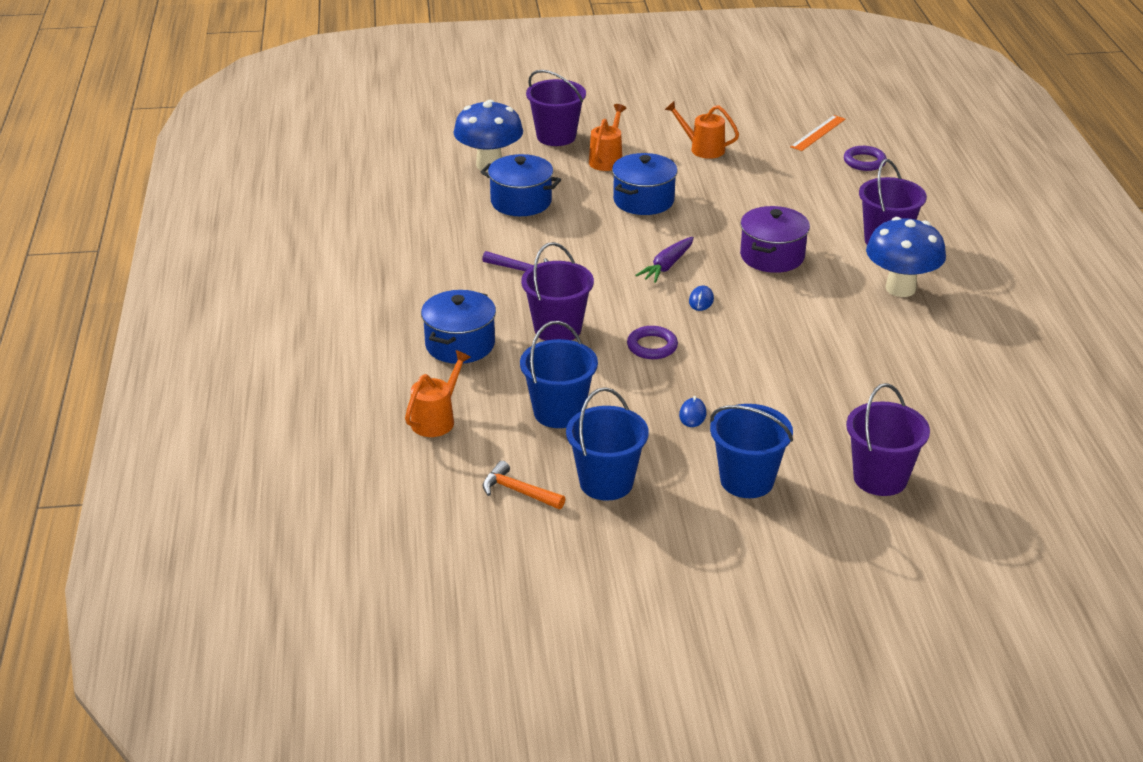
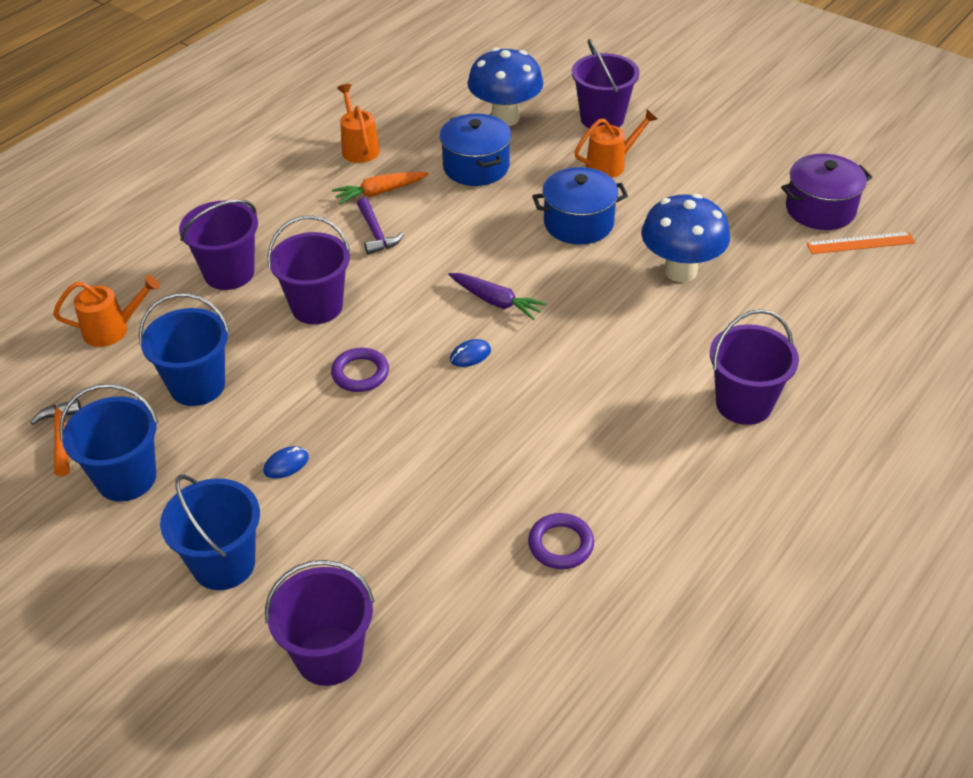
camera: 45 degrees right, 10 degrees up
(460, 344) = (229, 273): blue pot -> purple bucket
(480, 247) = (380, 192): none -> orange carrot
(667, 266) = (496, 301): purple carrot -> purple carrot turned 135 degrees counterclockwise
(702, 149) = (715, 199): orange watering can -> orange watering can (358, 147)
(772, 256) = (604, 350): purple pot -> purple pot (820, 209)
(864, 162) = (861, 302): purple ring -> purple ring (560, 544)
(900, 288) = (674, 466): blue mushroom -> blue mushroom (680, 271)

